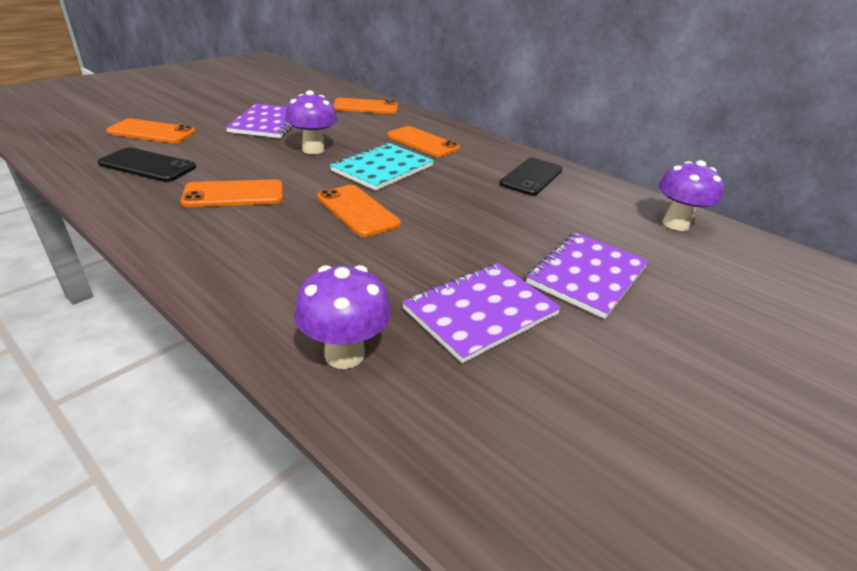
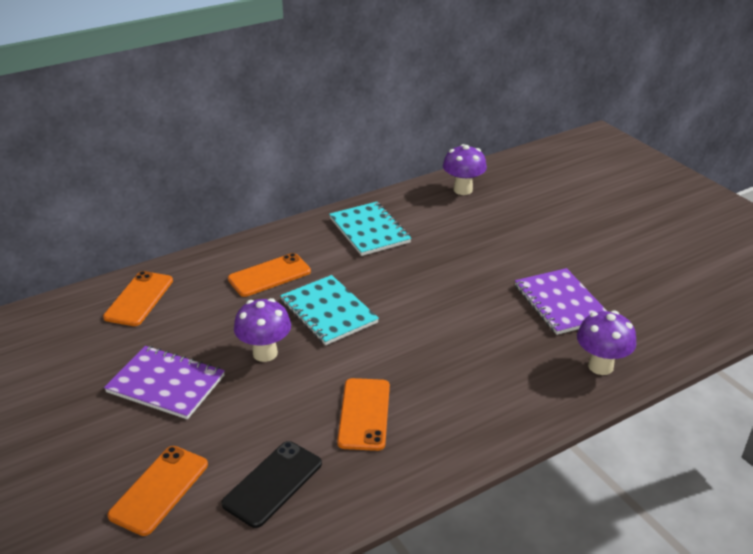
camera: 70 degrees left, 0 degrees up
(357, 211) = (413, 338): orange phone -> none
(531, 177) = (369, 230): black phone -> turquoise notebook
(587, 275) = (523, 249): purple notebook -> none

